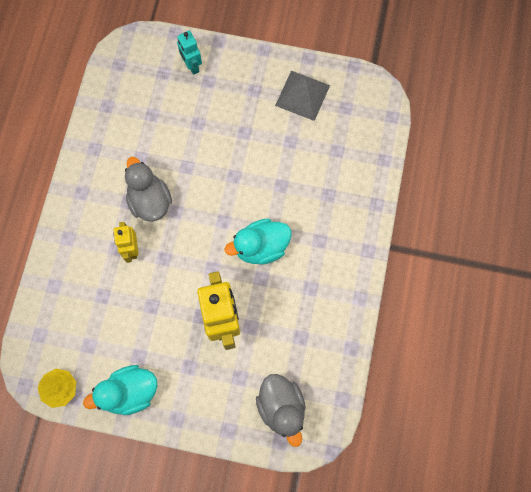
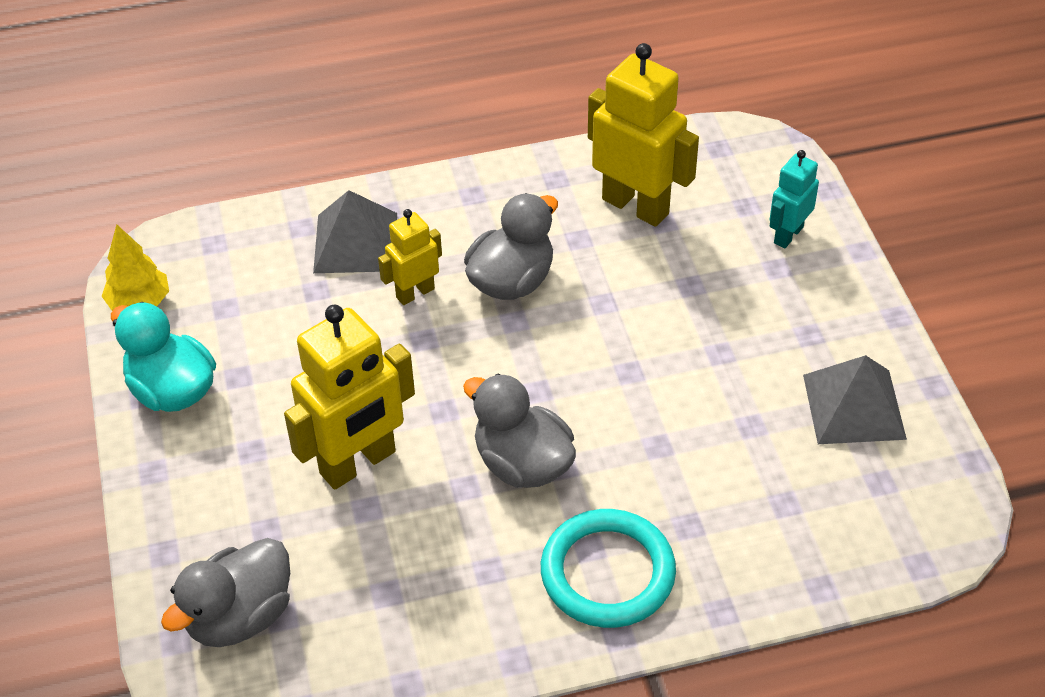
camera: 65 degrees right, 25 degrees down
(81, 263) = (355, 242): none -> grey pyramid
(134, 121) = (636, 206): none -> yellow robot
(261, 247) = (522, 464): turquoise duck -> grey duck
(336, 239) = (607, 573): none -> turquoise ring

